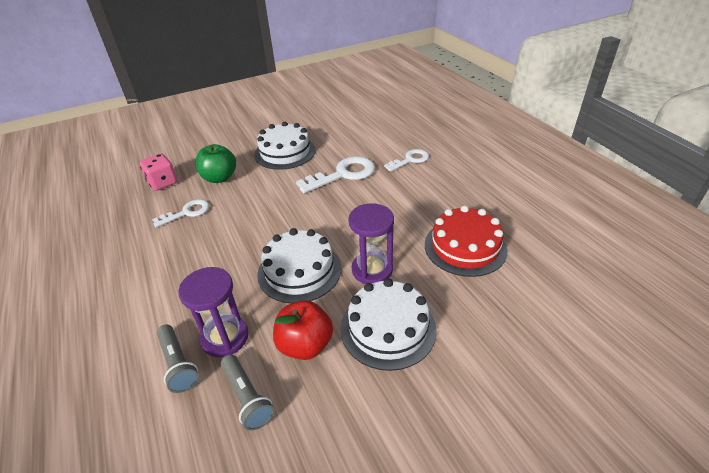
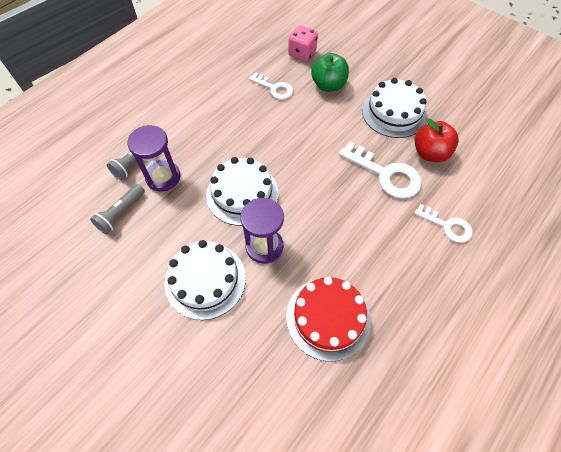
camera: 65 degrees right, 20 degrees up
(305, 345) = (172, 229): red apple -> red apple (430, 153)

